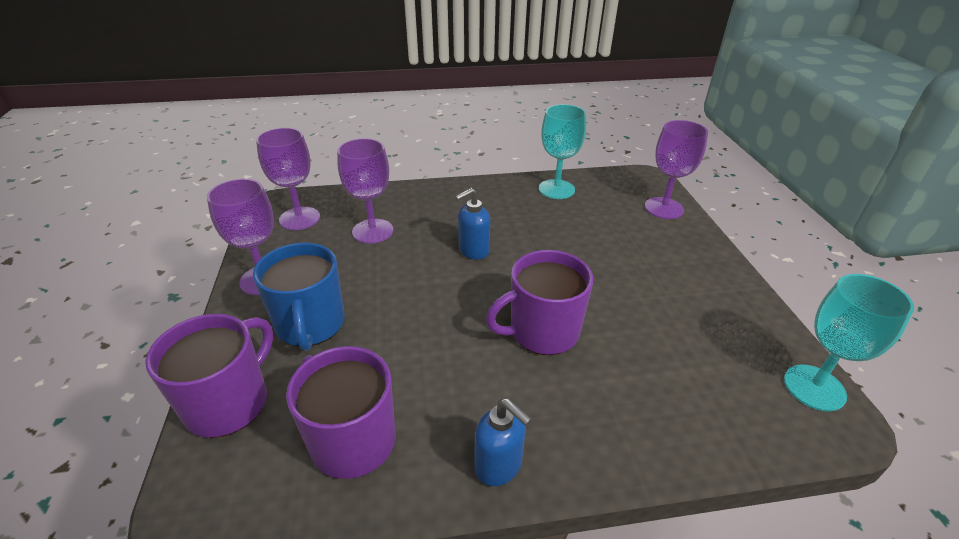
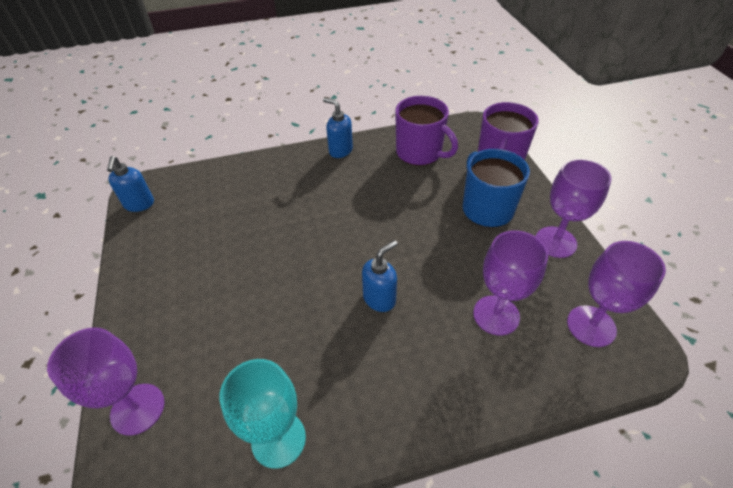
camera: 175 degrees right, 10 degrees up
(542, 331) = (313, 222): purple mug -> none
(814, 387) = (139, 204): turquoise goblet -> blue soap dispenser

